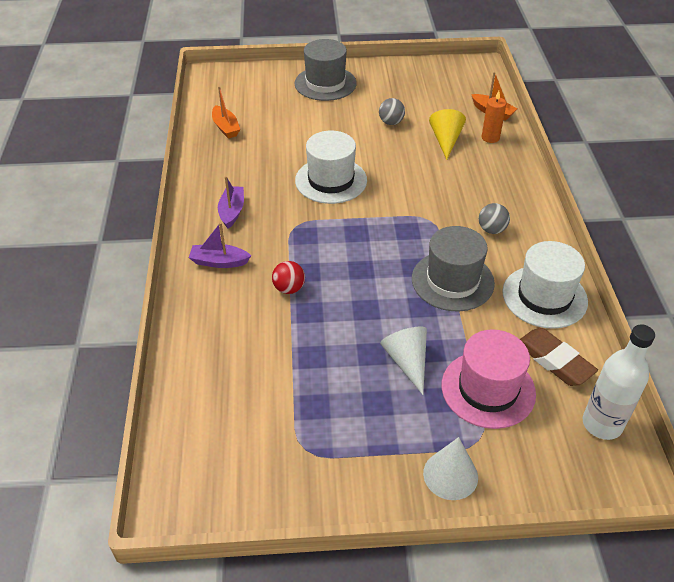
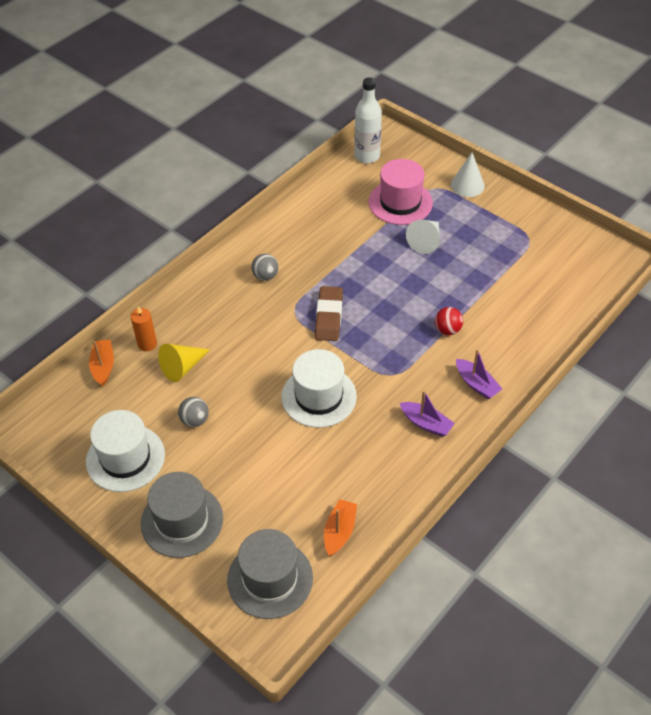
camera: 135 degrees left, 5 degrees up
(232, 211) = (426, 423): purple boat -> purple boat turned 105 degrees counterclockwise
(452, 281) = (338, 263): grey hat -> grey hat (270, 579)
(544, 296) = (300, 220): white hat -> white hat (125, 458)
(554, 360) = (346, 191): brown eraser -> brown eraser (328, 317)

